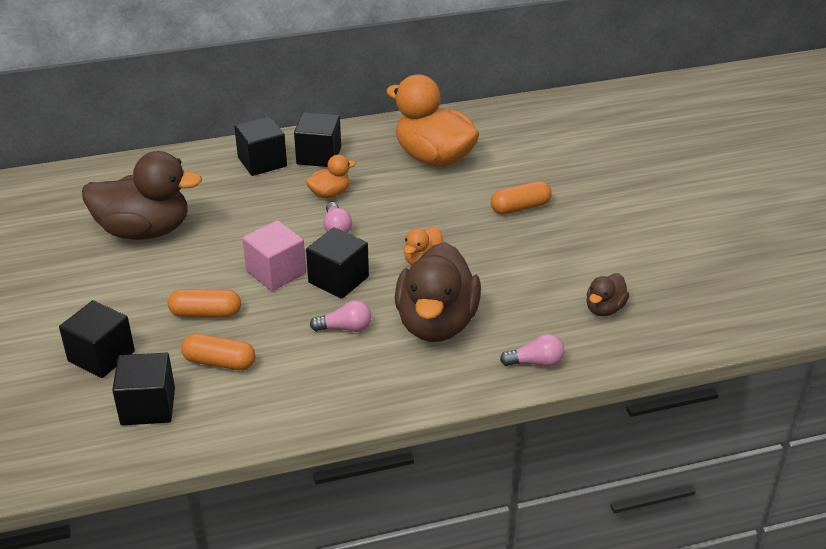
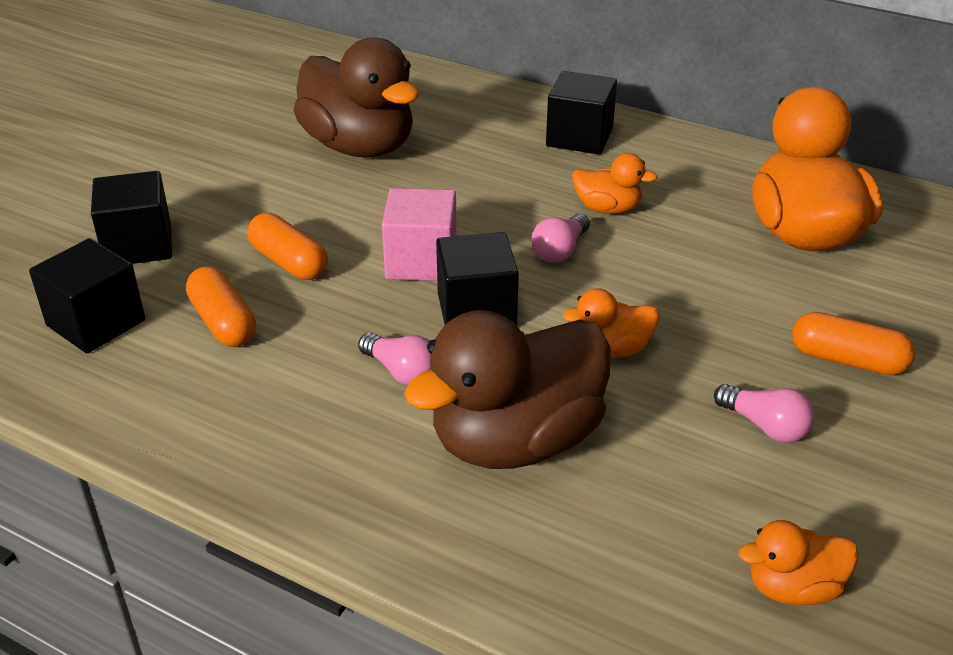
camera: 45 degrees right, 0 degrees up
(319, 156) = (654, 161): black cube -> none
(535, 362) = (576, 591): pink light bulb -> pink light bulb (765, 426)
(604, 309) = (793, 588): brown duck -> orange duck

